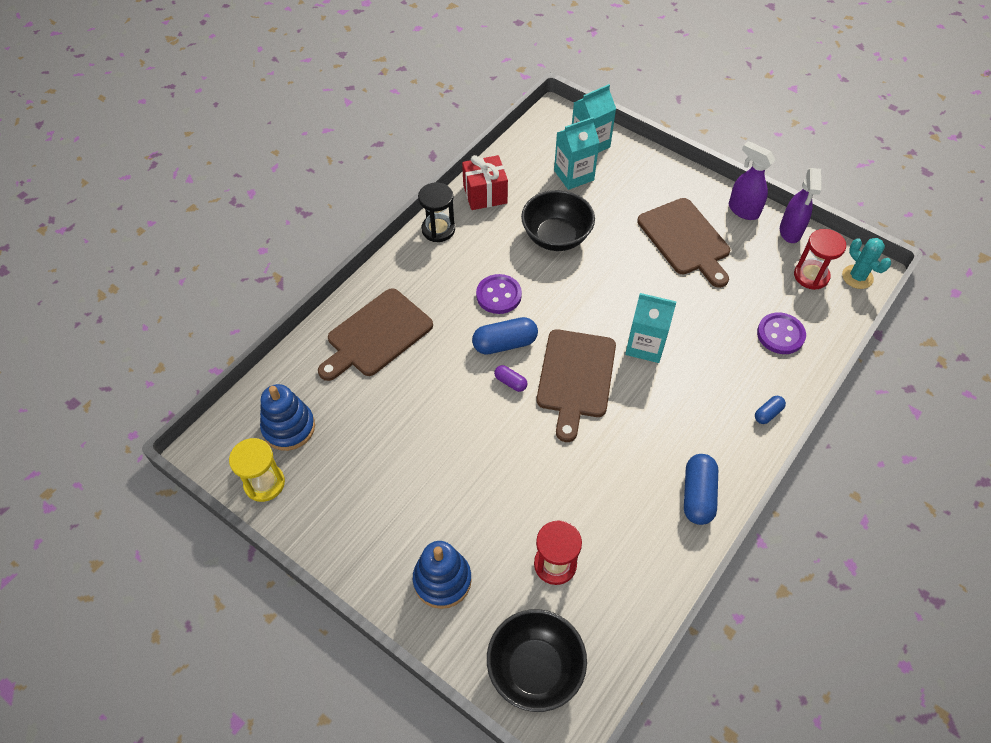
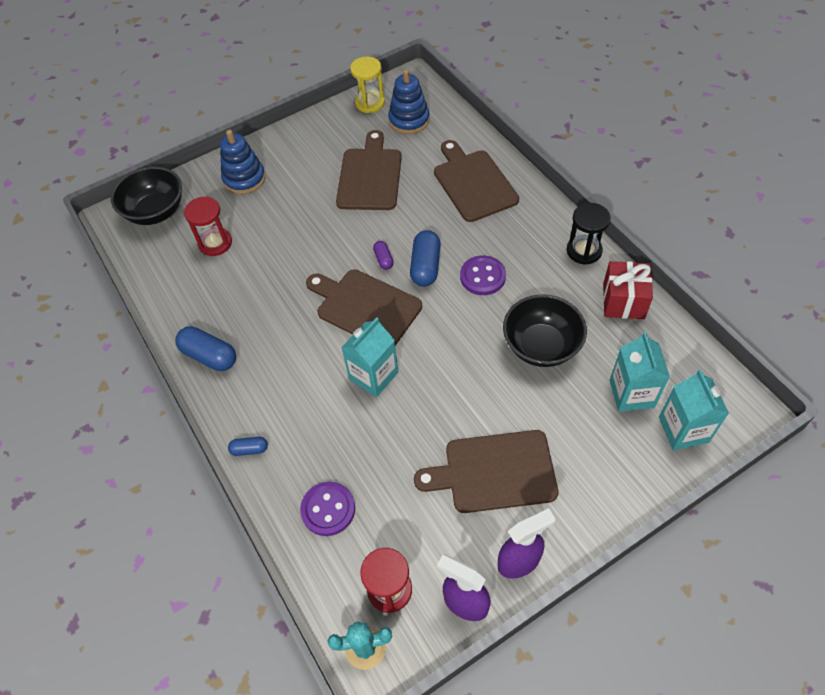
camera: 115 degrees right, 0 degrees up
(395, 437) = (370, 176): none -> brown cutting board
(510, 382) = (383, 259): purple capsule -> purple capsule turned 75 degrees counterclockwise
(768, 413) = (249, 449): blue capsule -> blue capsule turned 75 degrees counterclockwise

